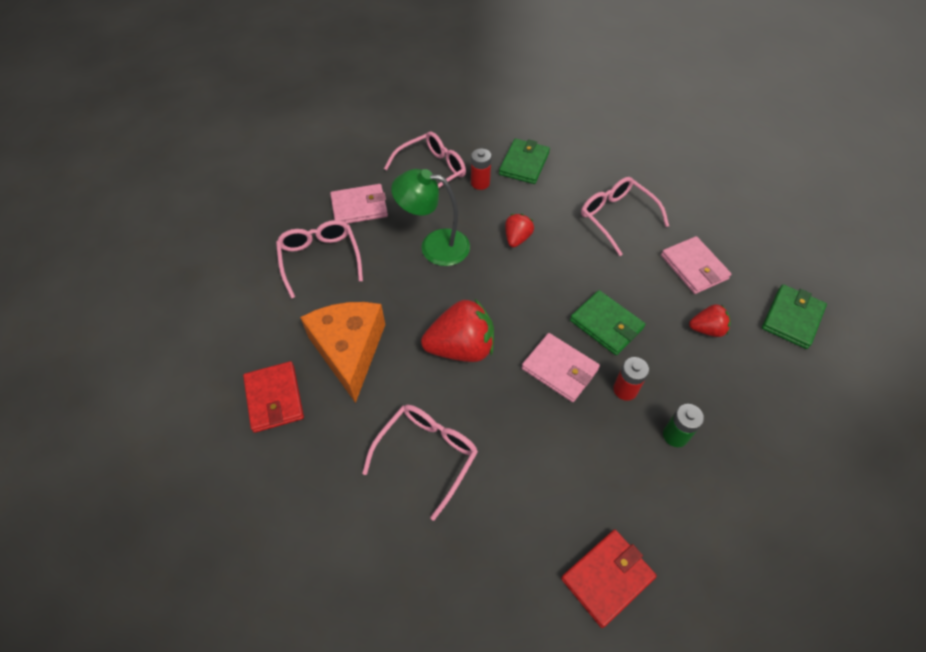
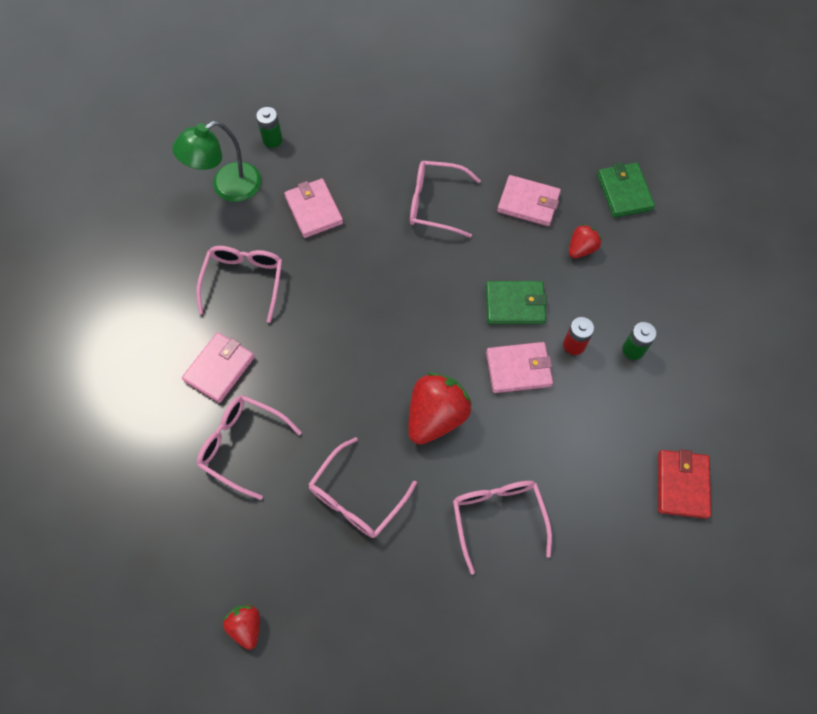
camera: 45 degrees left, 10 degrees up
(274, 398) = (344, 587): red wallet -> none
(349, 350) = (357, 497): orange cheese -> pink glasses
(434, 245) = (323, 349): green lamp -> green lamp (227, 187)
(480, 183) = (297, 259): red battery -> none
(517, 238) = (380, 286): red strawberry -> red strawberry (246, 626)
(524, 164) = (314, 210): green wallet -> pink wallet
(543, 109) = (272, 140): none -> green battery

